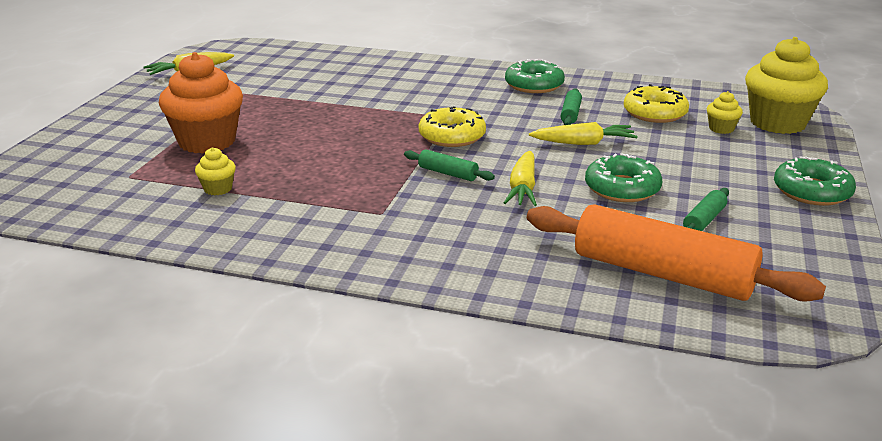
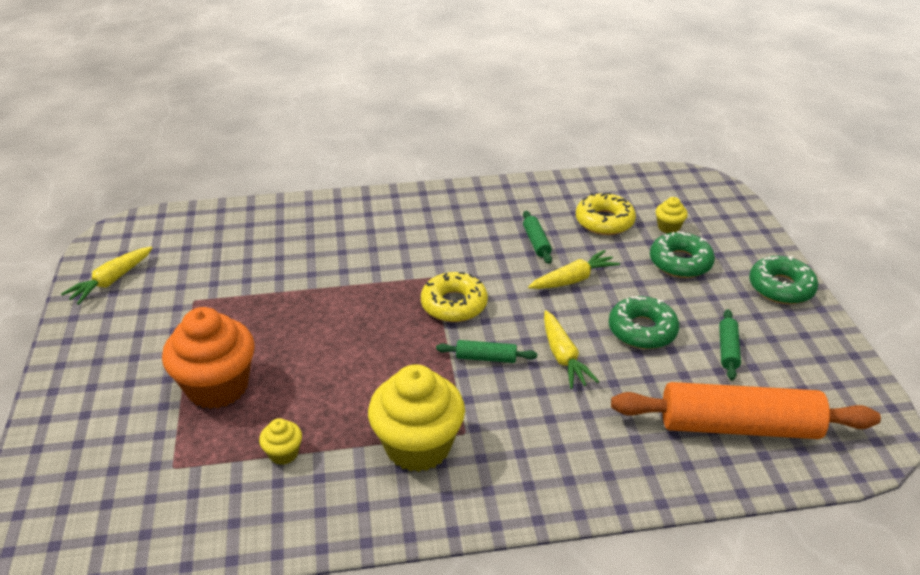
camera: 25 degrees left, 10 degrees up
(534, 85) = (477, 210): green donut -> green donut (680, 262)
(777, 123) = (705, 207): yellow cupcake -> yellow cupcake (418, 446)

